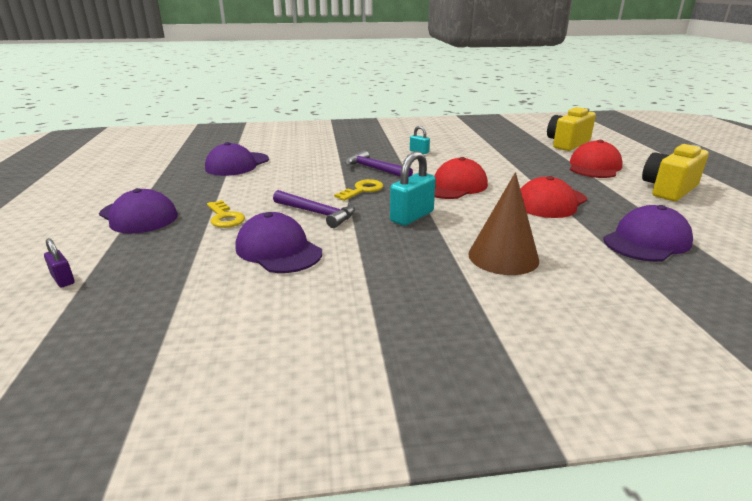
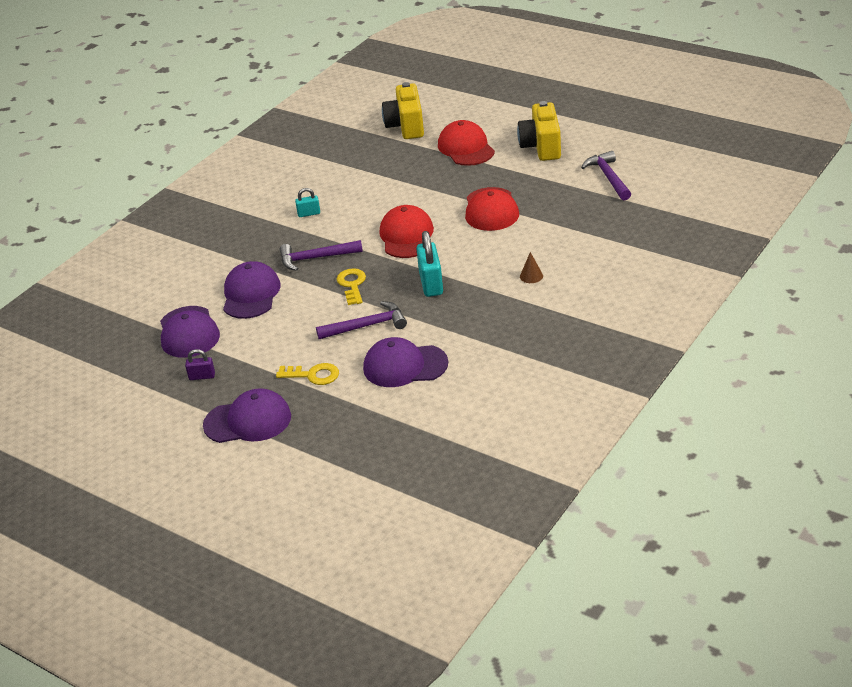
camera: 45 degrees left, 10 degrees up
(63, 279) = (329, 477): purple padlock -> purple padlock (202, 376)
(503, 257) = (531, 276): brown cone -> brown cone, size x0.43
(647, 241) = (583, 209): purple cap -> purple cap (251, 294)
(715, 233) = (608, 177): none -> purple hammer

